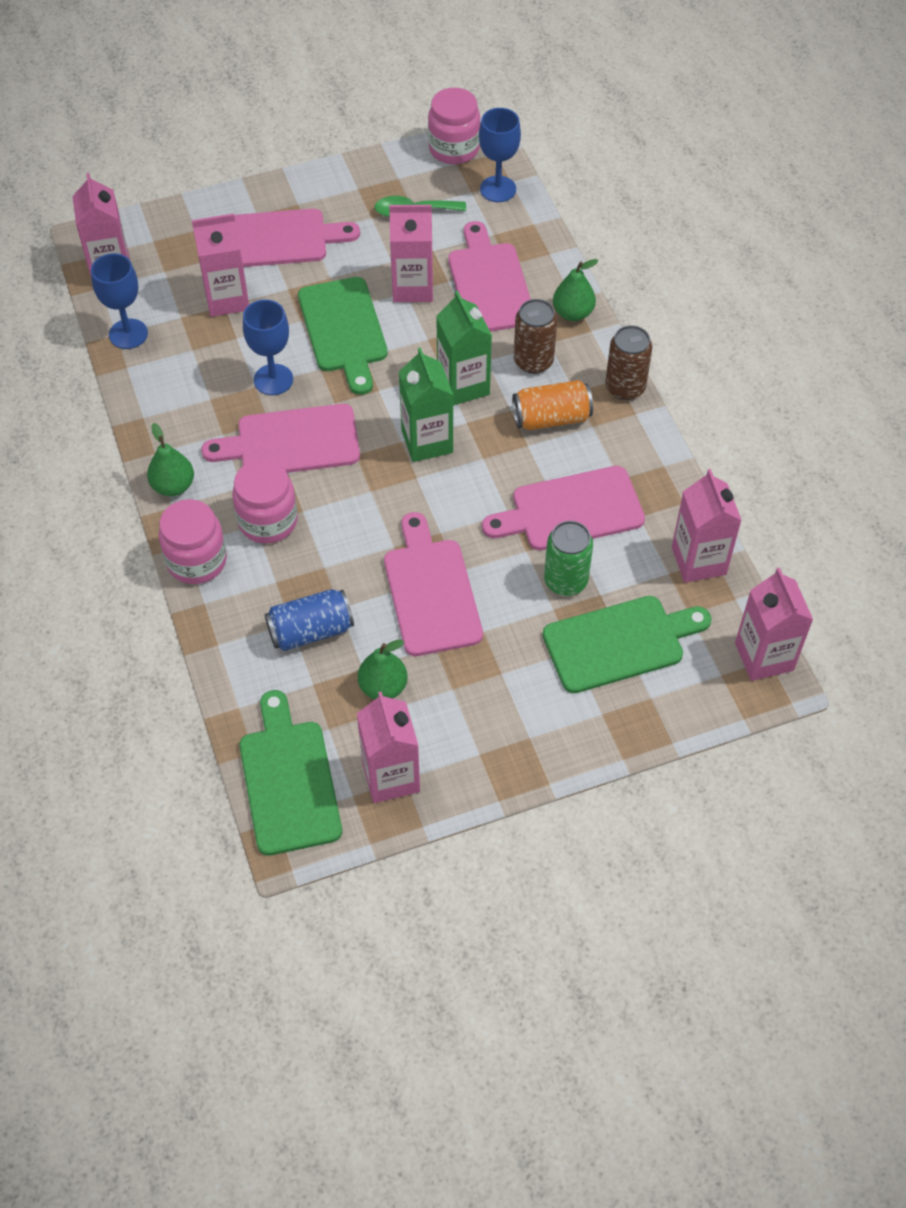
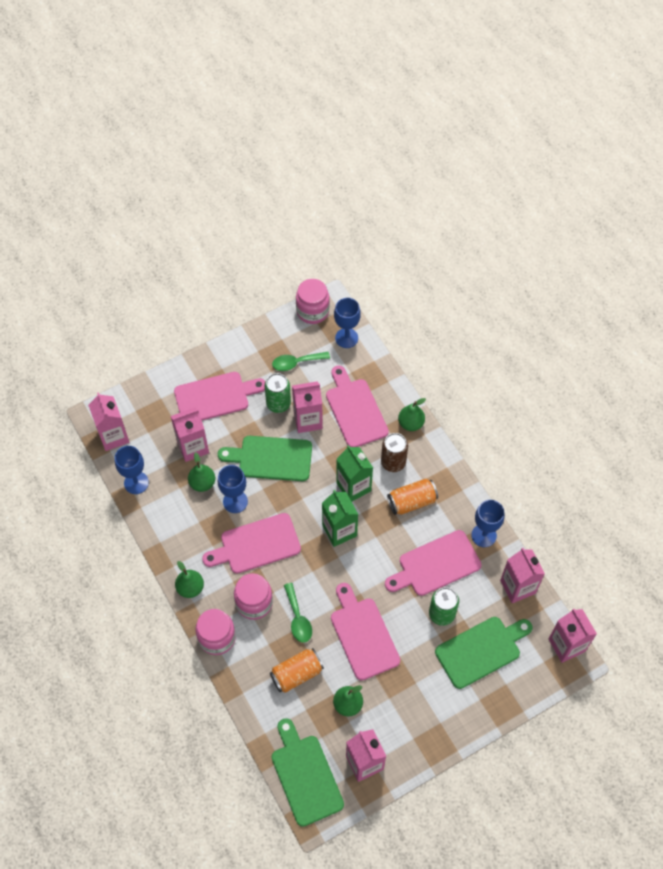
camera: 10 degrees left, 5 degrees up
(229, 348) = (202, 483): none -> green pear
(310, 631) = (296, 674): blue can -> orange can
(332, 553) = (298, 618): none -> green spoon
(343, 330) = (271, 458): green cutting board -> green cutting board turned 120 degrees clockwise
(372, 260) = (278, 404): none -> green can
(625, 387) = (452, 472): brown can -> none
(657, 480) = (484, 535): none -> blue goblet

